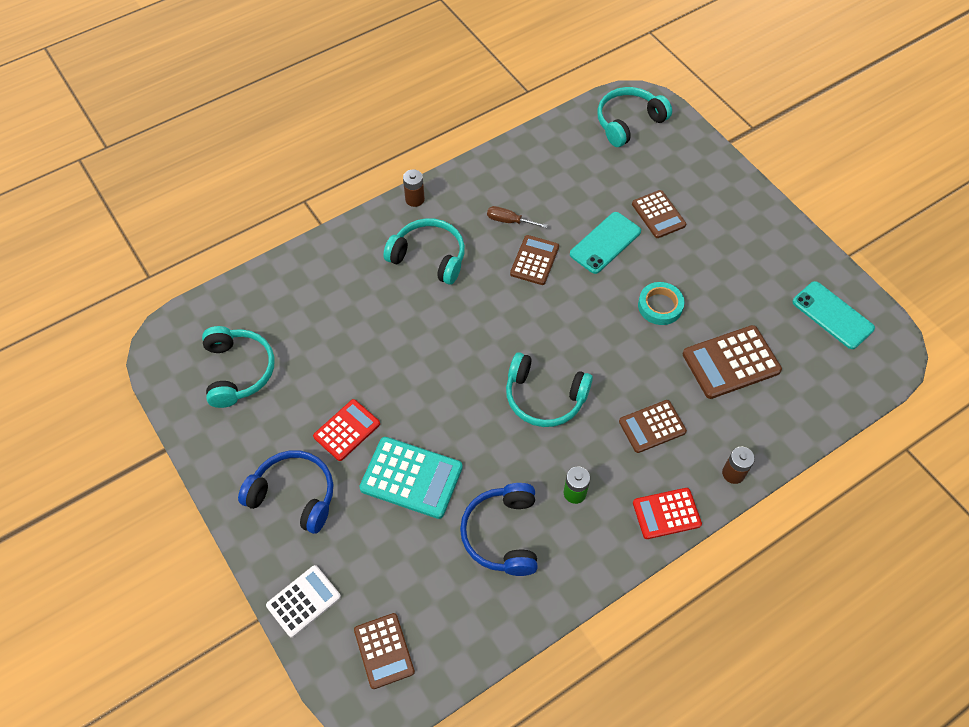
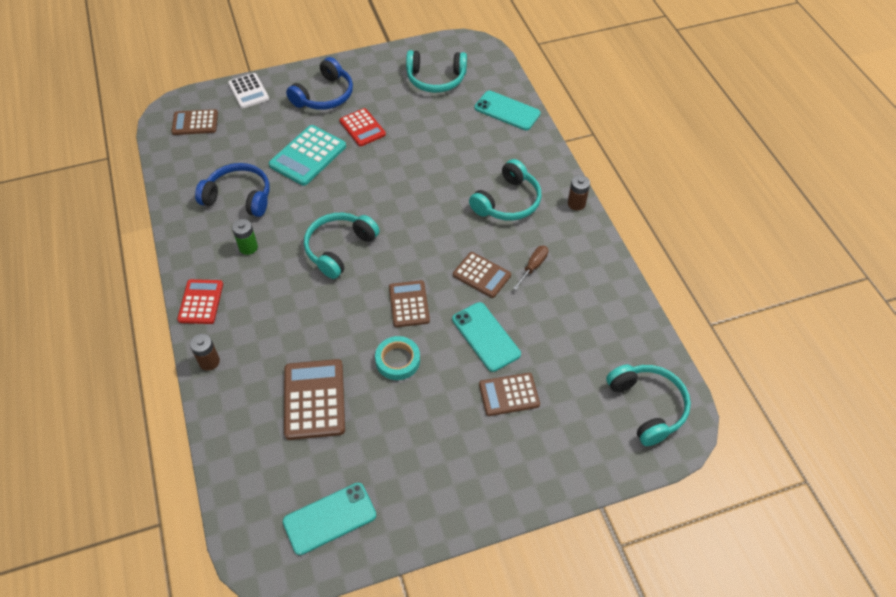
camera: 105 degrees right, 5 degrees down
(284, 284) = (507, 111): none -> turquoise phone
(652, 426) = (279, 315): brown calculator -> brown calculator (409, 304)

